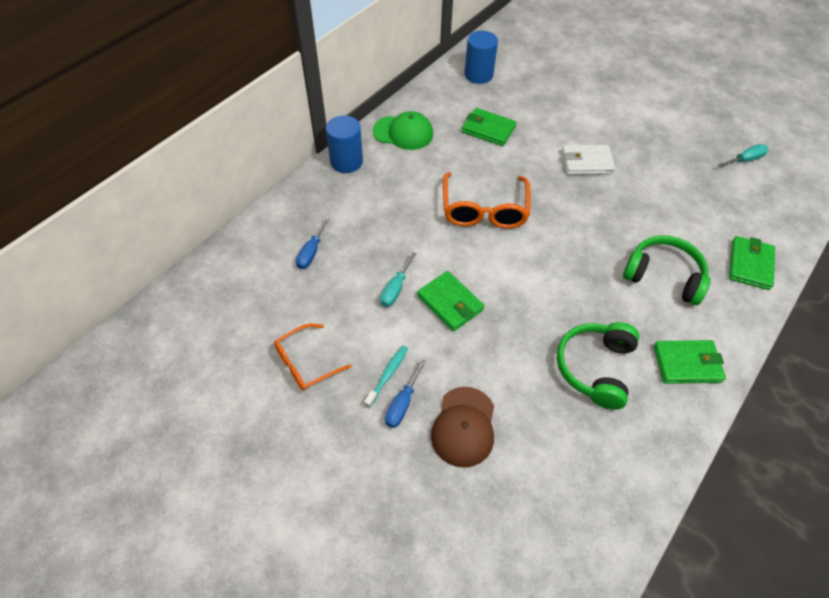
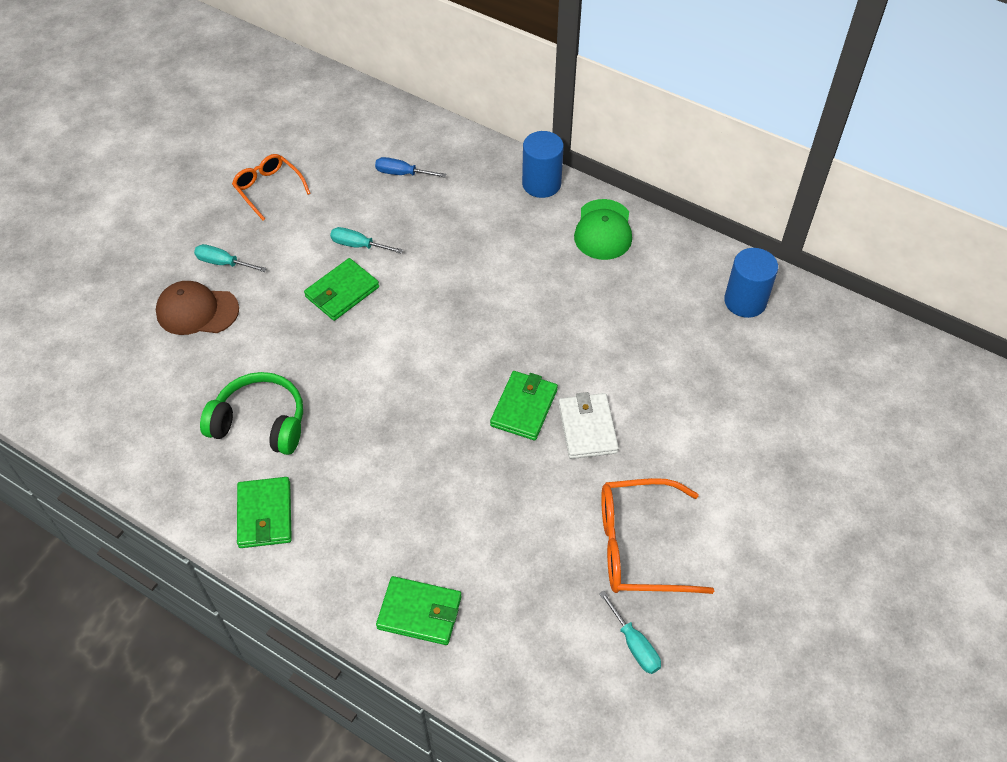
camera: 85 degrees right, 0 degrees up
(388, 375) = (254, 249): turquoise toothbrush -> none
(402, 403) = (223, 263): blue screwdriver -> turquoise screwdriver
(484, 210) = (482, 317): orange glasses -> orange glasses (639, 546)
(488, 129) = (629, 316): green wallet -> green wallet (524, 407)
(663, 276) = (392, 503): green headphones -> none

